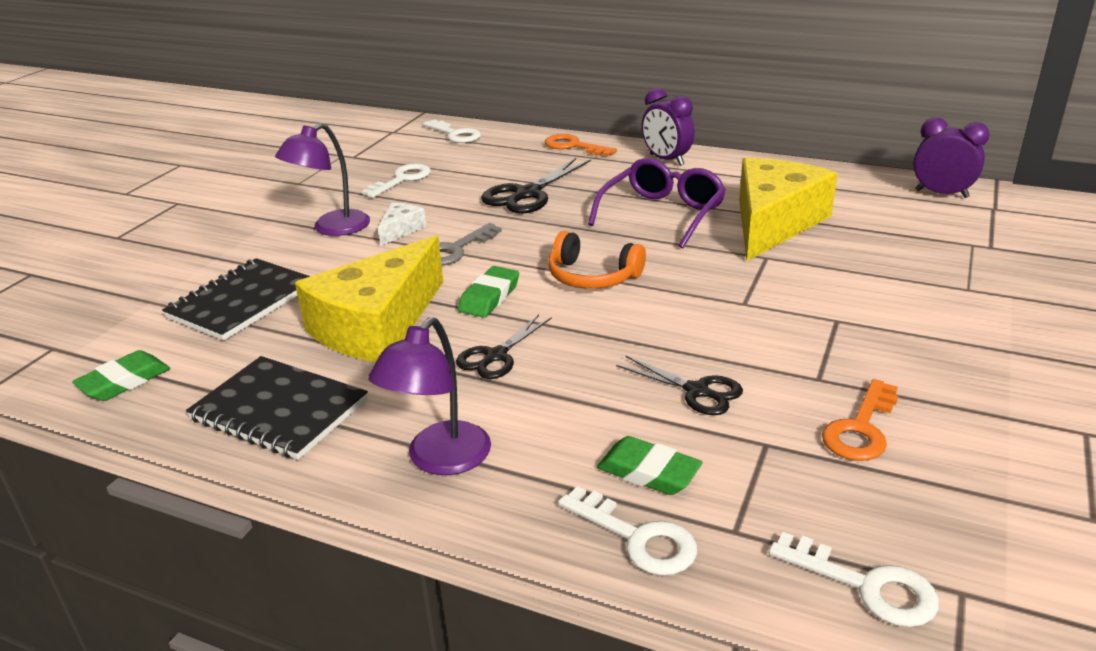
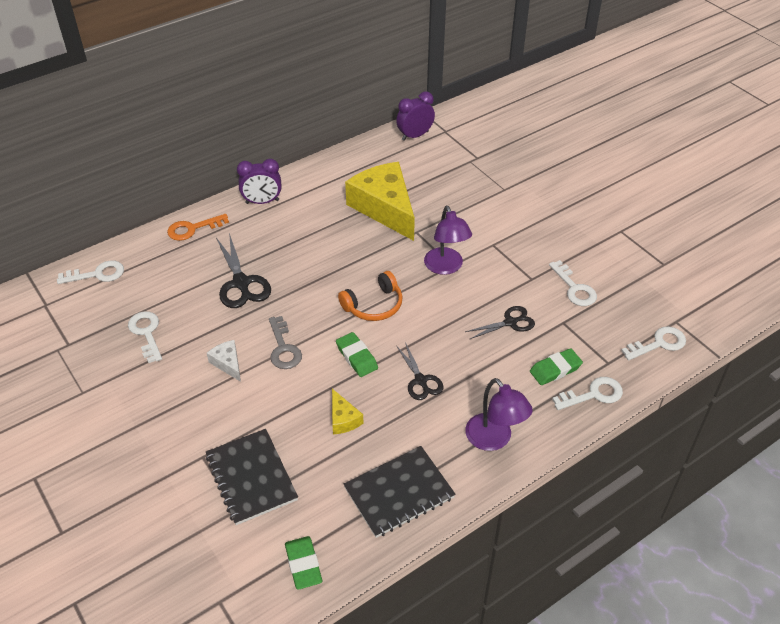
camera: 60 degrees left, 15 degrees up
(332, 228) = (187, 397): purple lamp -> purple lamp (446, 267)
(377, 325) = (343, 419): yellow cheese -> yellow cheese, size x0.43
(662, 214) = (330, 241): purple glasses -> none
(861, 428) = (574, 288): orange key -> white key

